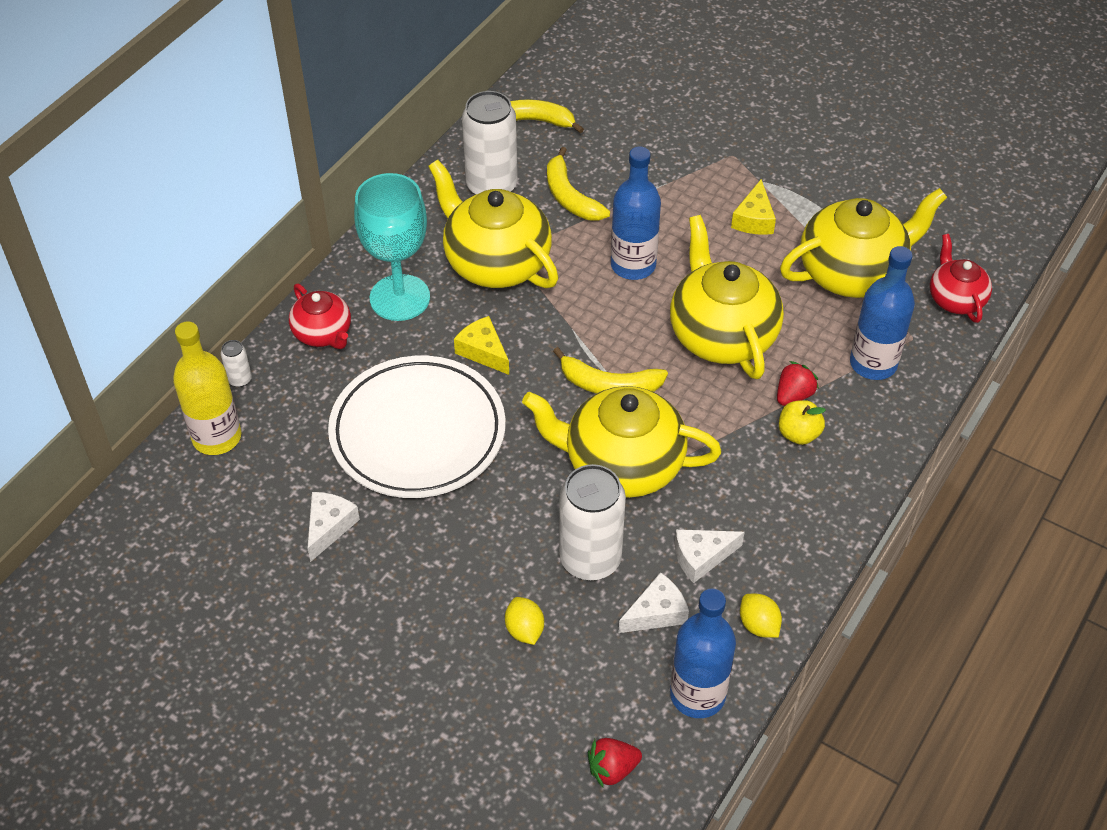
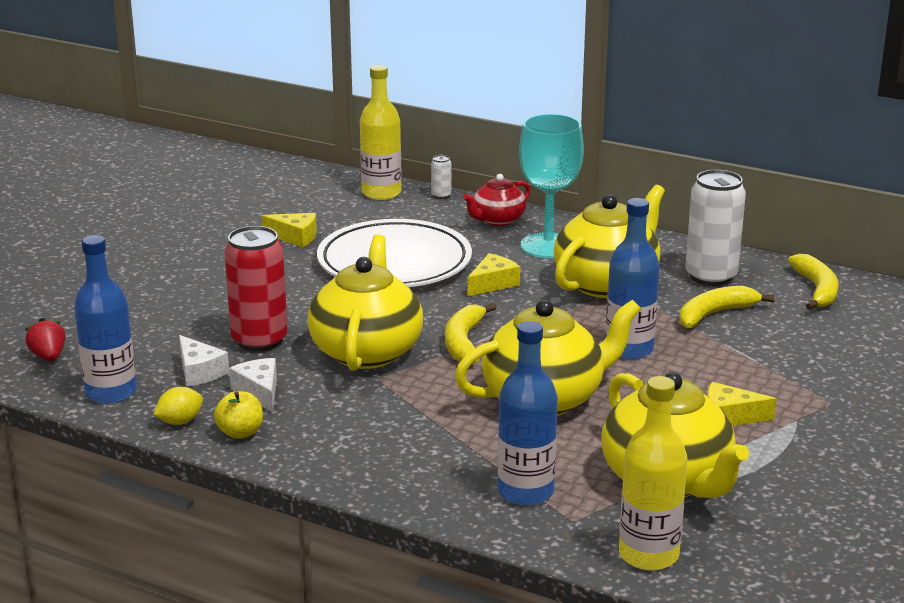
camera: 85 degrees right, 25 degrees down
(329, 527) = (295, 237): white cheese -> yellow cheese
(524, 630) = (189, 316): yellow lemon -> none
(590, 559) = (259, 340): white can -> red can
(793, 395) = (468, 441): red strawberry -> none
(798, 434) = (415, 443): yellow apple -> yellow apple (240, 433)
(955, 299) = (648, 555): red teapot -> yellow bottle

